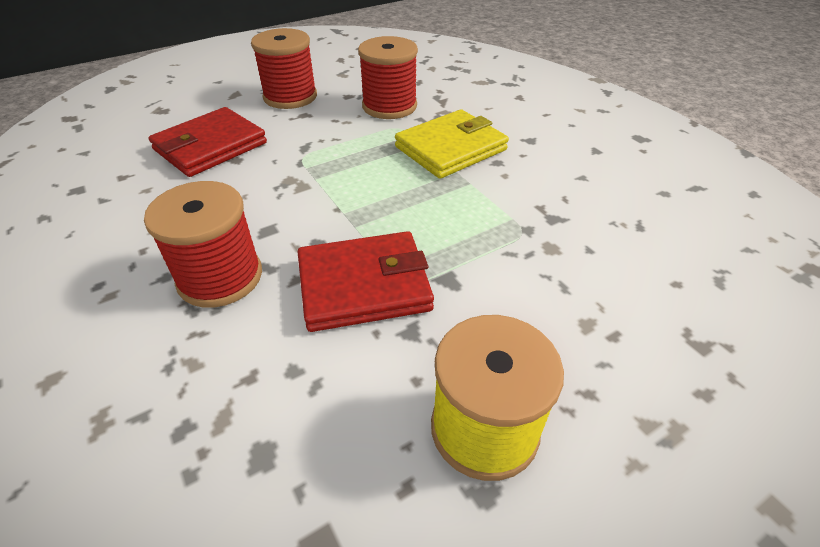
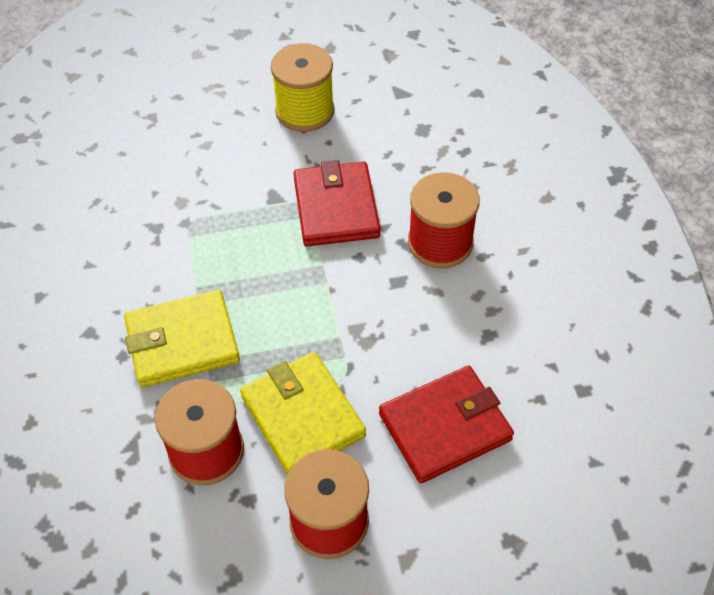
camera: 160 degrees left, 10 degrees up
(328, 131) = (302, 416): none -> yellow wallet
(364, 285) = (336, 208): red wallet -> red wallet turned 75 degrees clockwise

